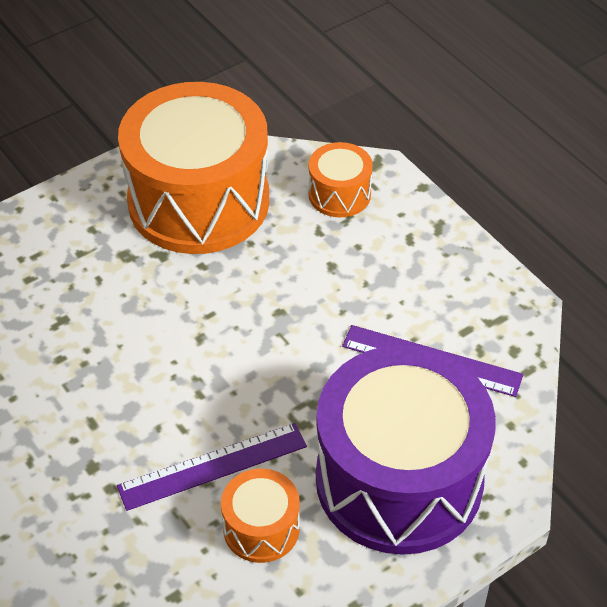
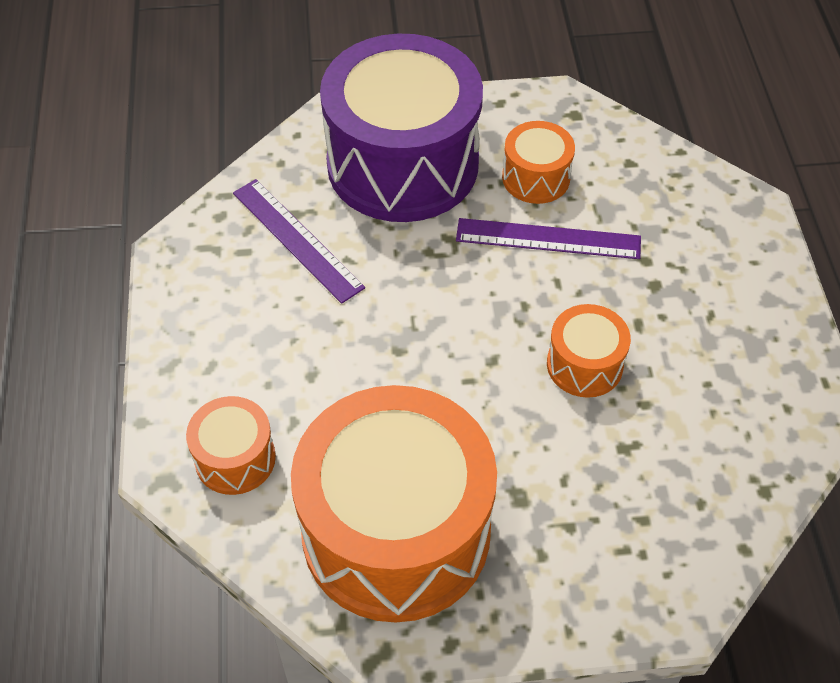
camera: 150 degrees left, 5 degrees up
(123, 367) = (584, 365): none -> orange drum

